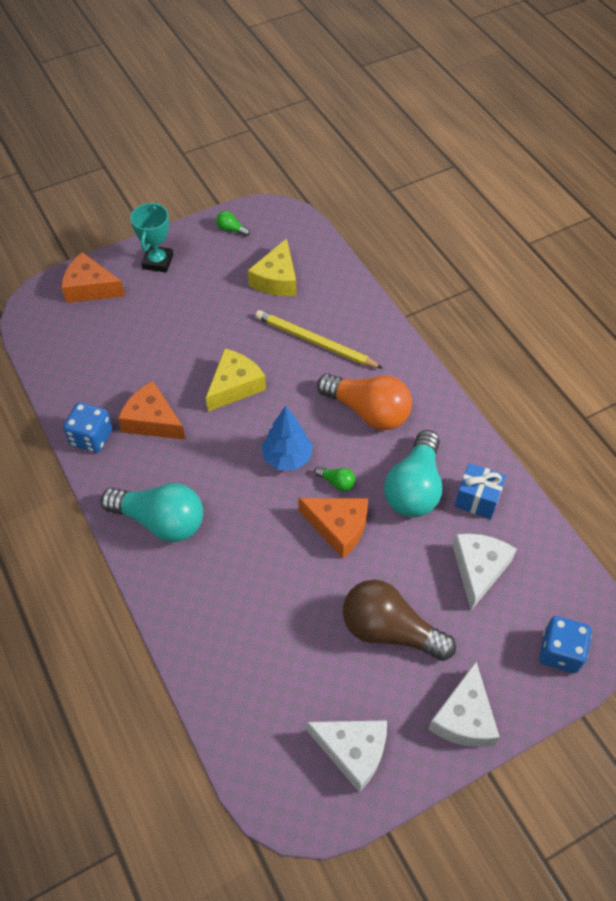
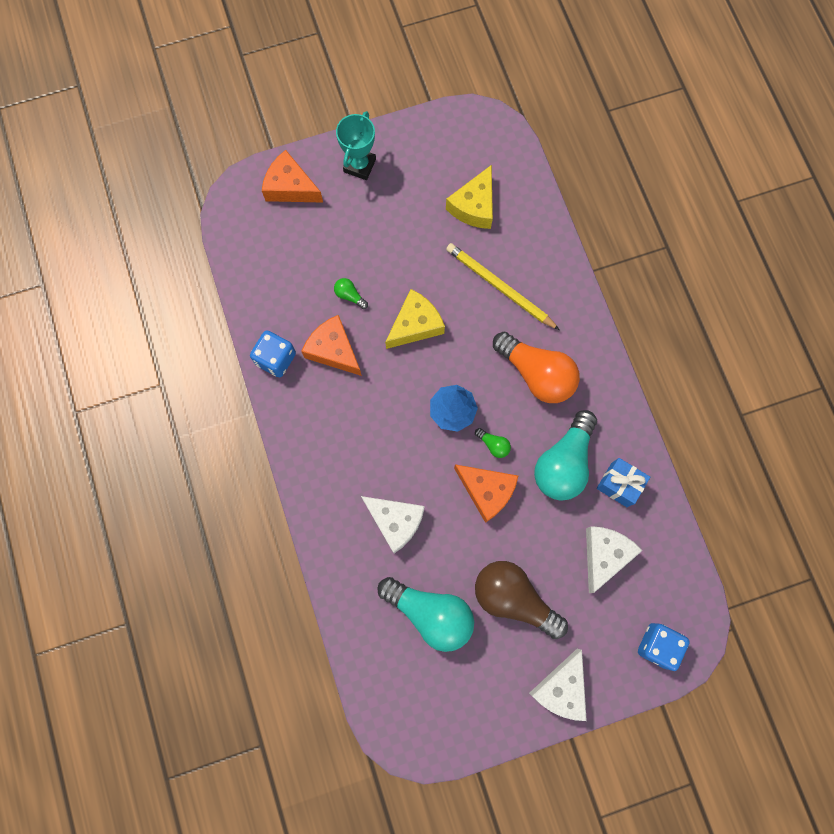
camera: 10 degrees right, 20 degrees up
(160, 521) = (329, 457): turquoise light bulb -> turquoise light bulb (430, 613)
(231, 229) = (438, 136): green light bulb -> green light bulb (350, 296)
(353, 751) = (462, 700): white cheese -> white cheese (395, 521)

